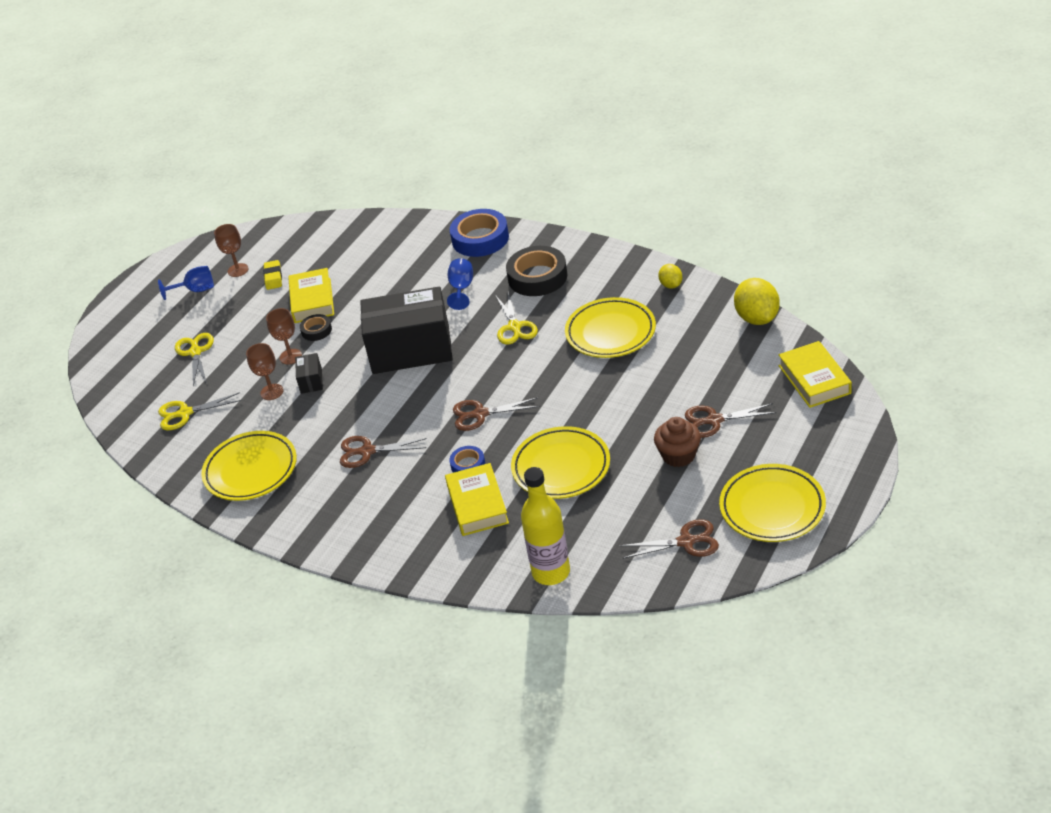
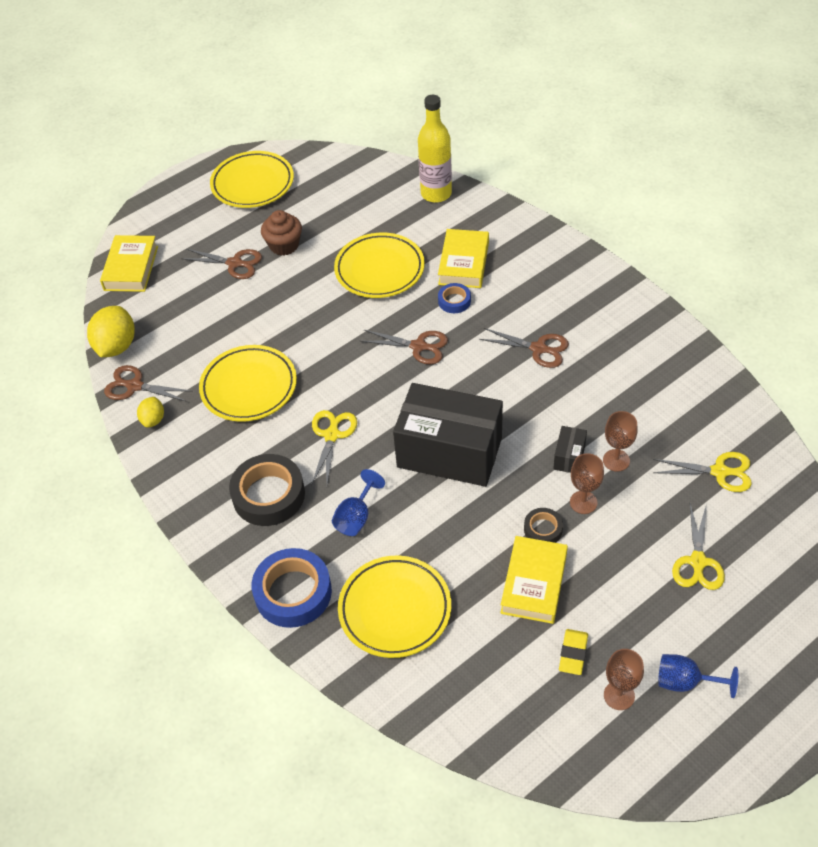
camera: 160 degrees left, 10 degrees up
(251, 470) = (657, 372): yellow plate -> yellow plate (395, 609)
(686, 542) = (328, 182): brown scissors -> brown scissors (134, 386)

